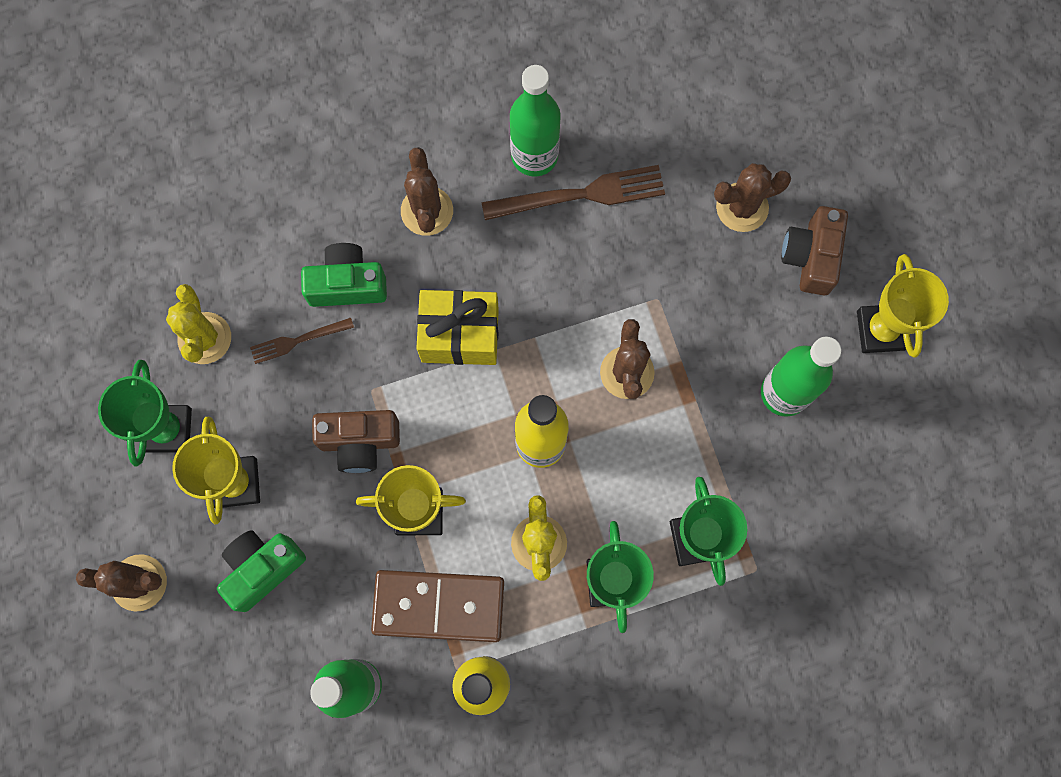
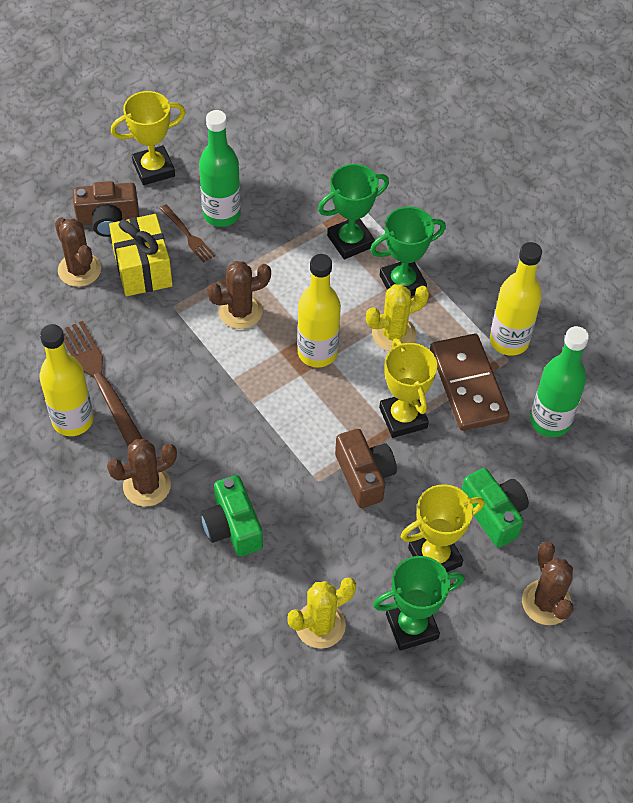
camera: 110 degrees left, 20 degrees down
(262, 568) = (494, 514): green camera -> green camera turned 150 degrees counterclockwise
(297, 341) = (296, 550): brown fork -> brown fork (188, 236)
(460, 335) = (249, 430): yellow gift -> yellow gift (142, 268)
(534, 156) = (73, 420): green bottle -> yellow bottle

